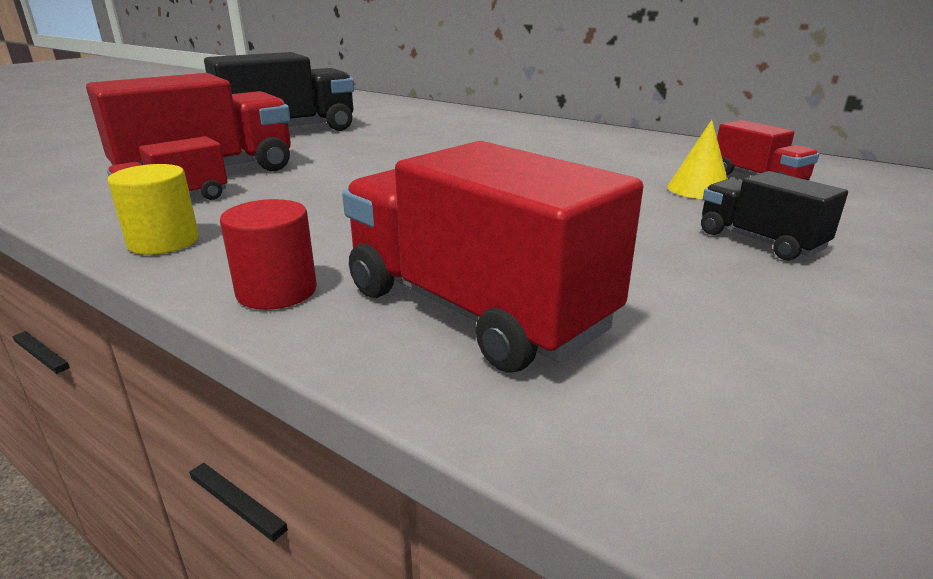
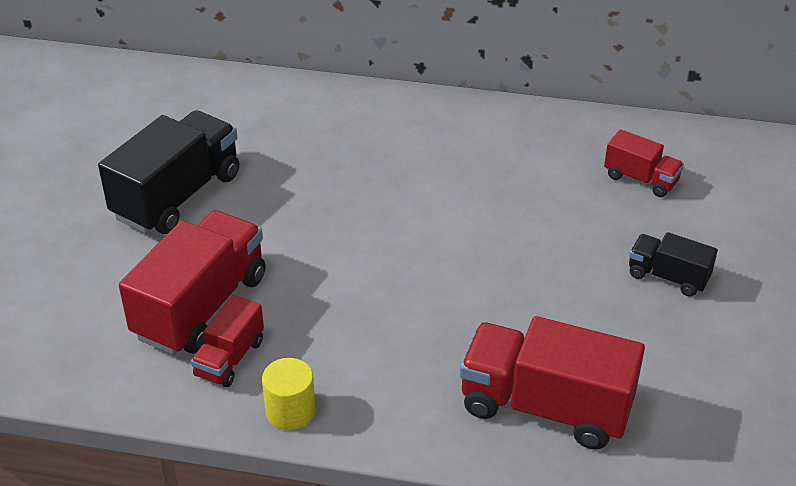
camera: 25 degrees left, 15 degrees up
(277, 291) = (422, 432): red cylinder -> none
(698, 189) = (605, 210): yellow cone -> none

